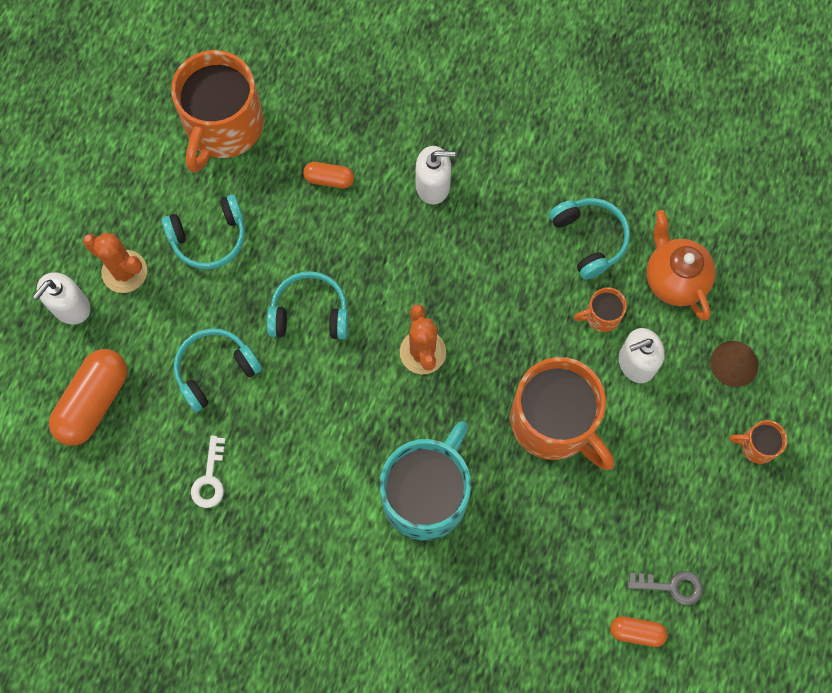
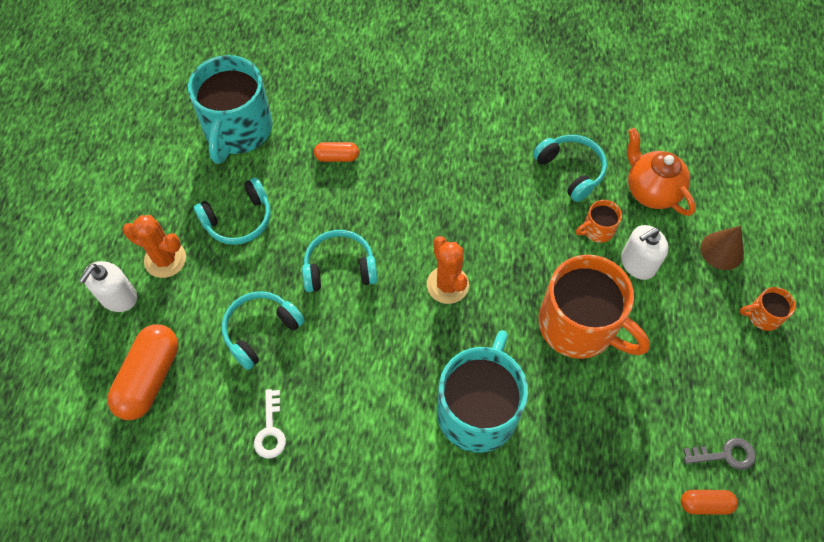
camera: 10 degrees left, 10 degrees down
(223, 127) = (238, 130): orange mug -> turquoise mug
(433, 185) = (427, 149): white soap dispenser -> none

